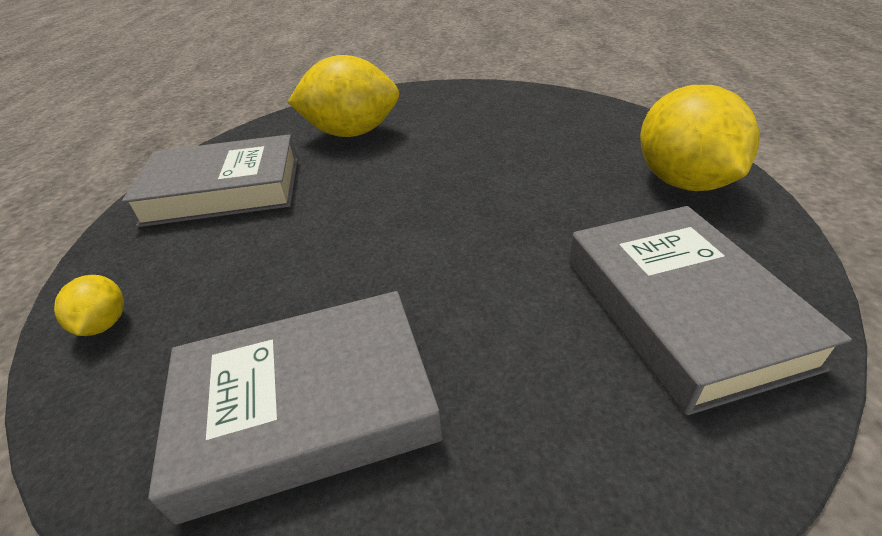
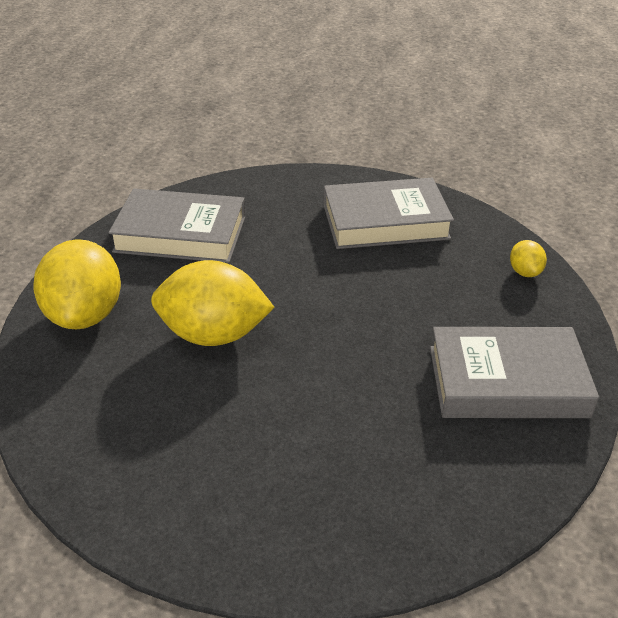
camera: 175 degrees left, 0 degrees up
(352, 133) = (381, 458): yellow lemon -> yellow lemon (213, 335)
(680, 310) = (180, 234): grey book -> grey book turned 75 degrees counterclockwise

